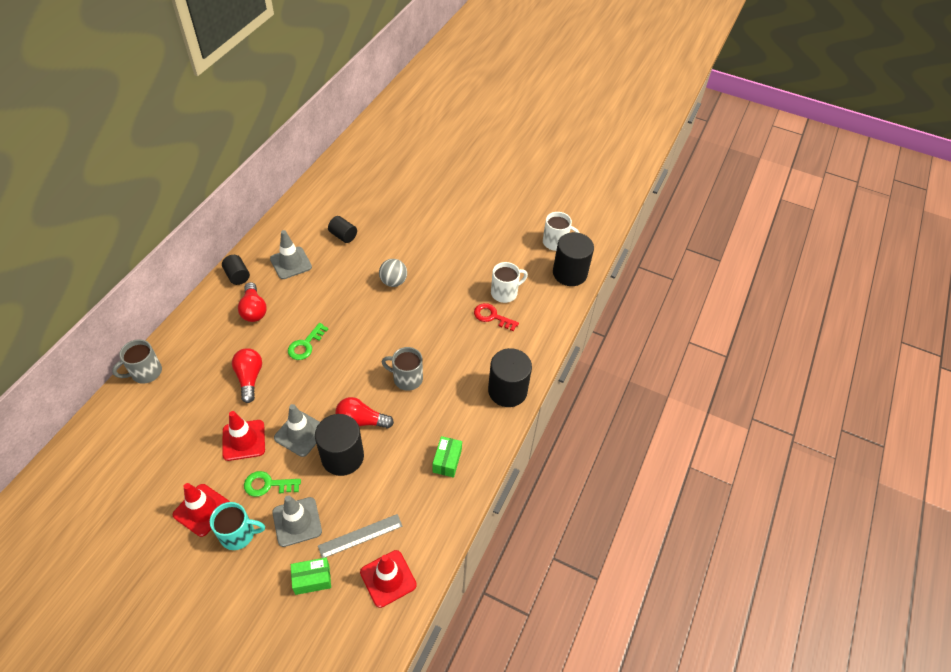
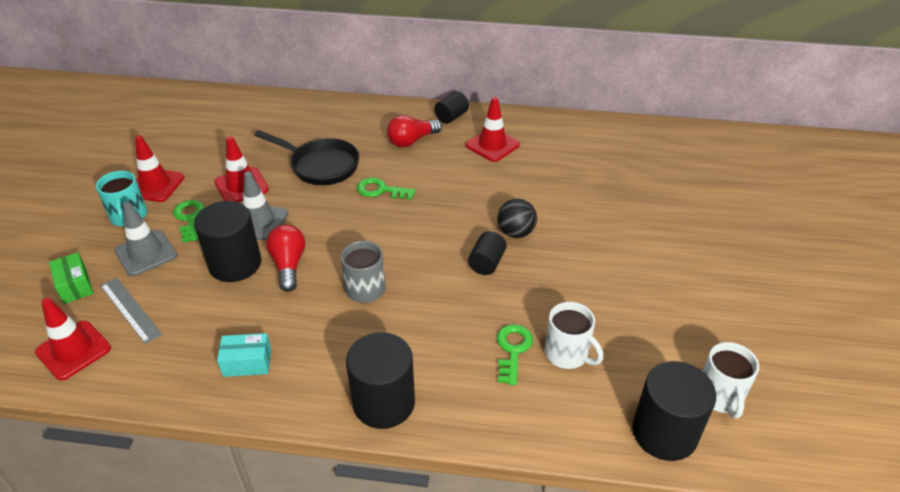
camera: 75 degrees right, 10 degrees down
(145, 372) = (305, 104): grey mug -> none
(249, 378) = (320, 166): red light bulb -> black pan
(291, 263) = (492, 145): grey traffic cone -> red traffic cone
(343, 236) = (561, 170): black cylinder -> black cylinder (486, 263)
(393, 282) = (515, 233): grey ball -> black ball
(447, 461) = (247, 363): green box -> turquoise box
(492, 316) = (512, 350): red key -> green key

